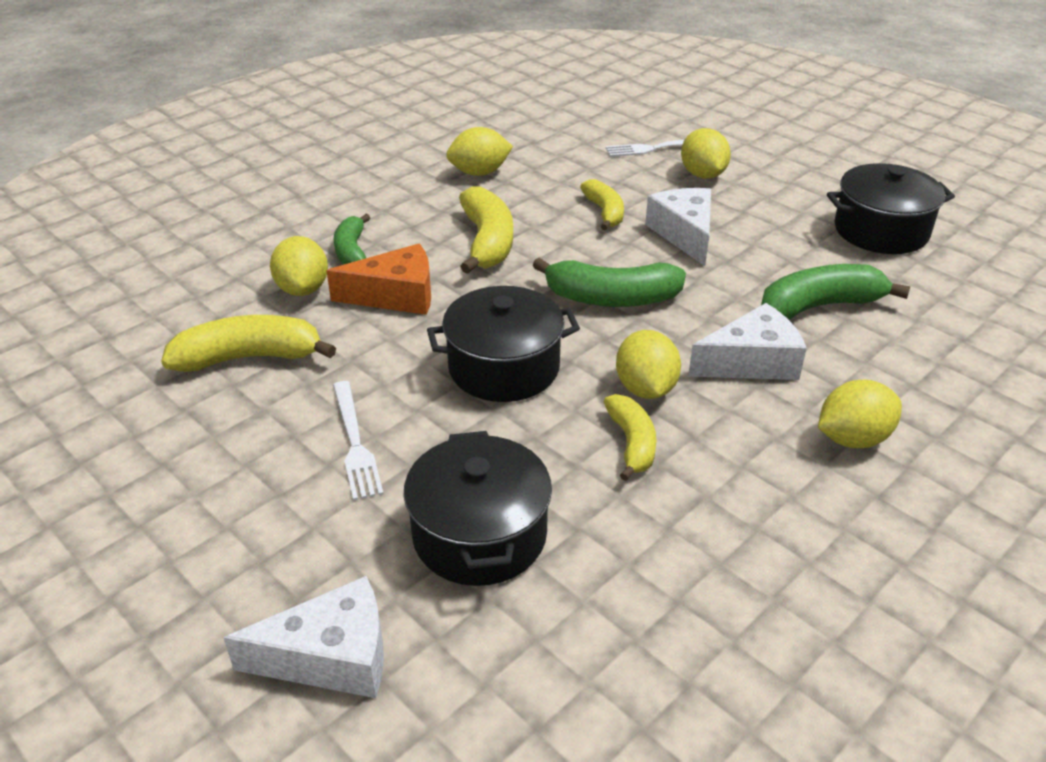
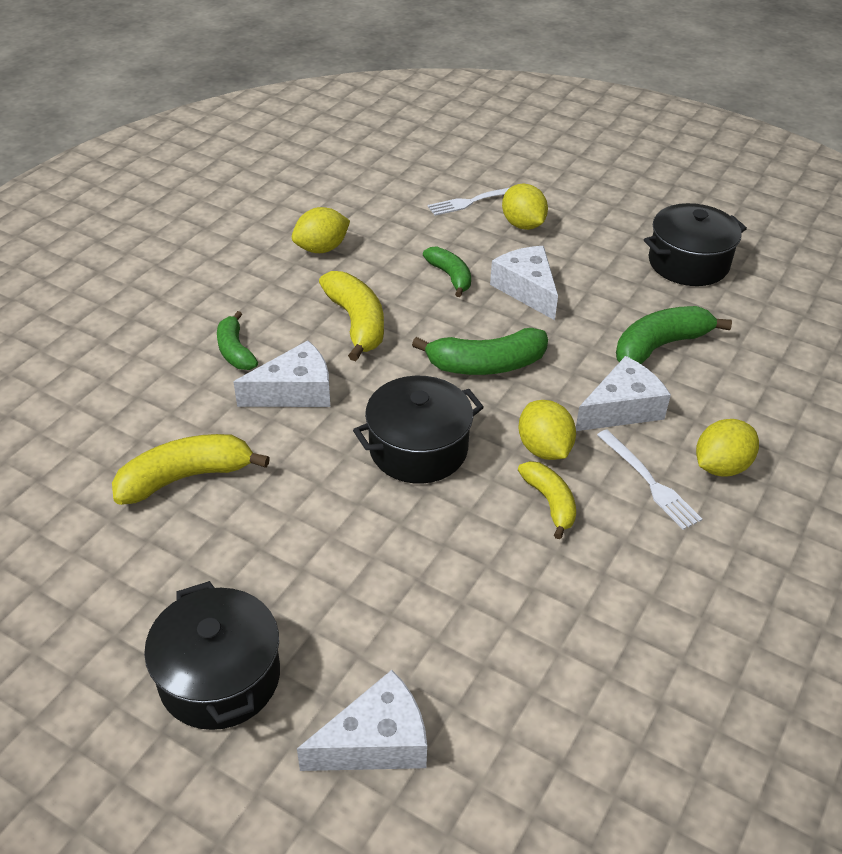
camera: 15 degrees left, 5 degrees up
(303, 289) = (205, 398): yellow lemon -> none
(355, 443) = (317, 544): white fork -> white fork (649, 481)
(396, 295) = (295, 391): orange cheese -> white cheese
(479, 535) = (456, 610): black pot -> black pot (220, 677)
(604, 212) = (450, 276): yellow banana -> green banana

